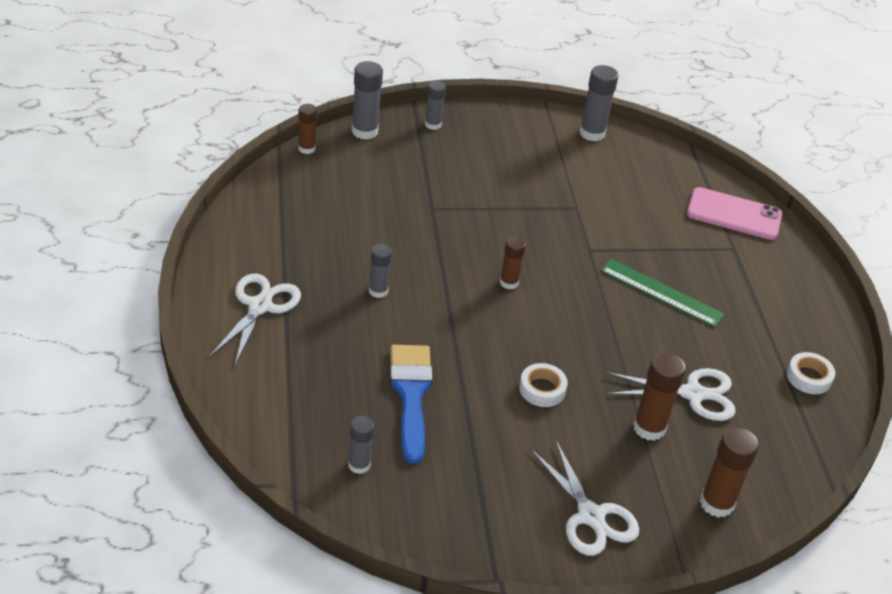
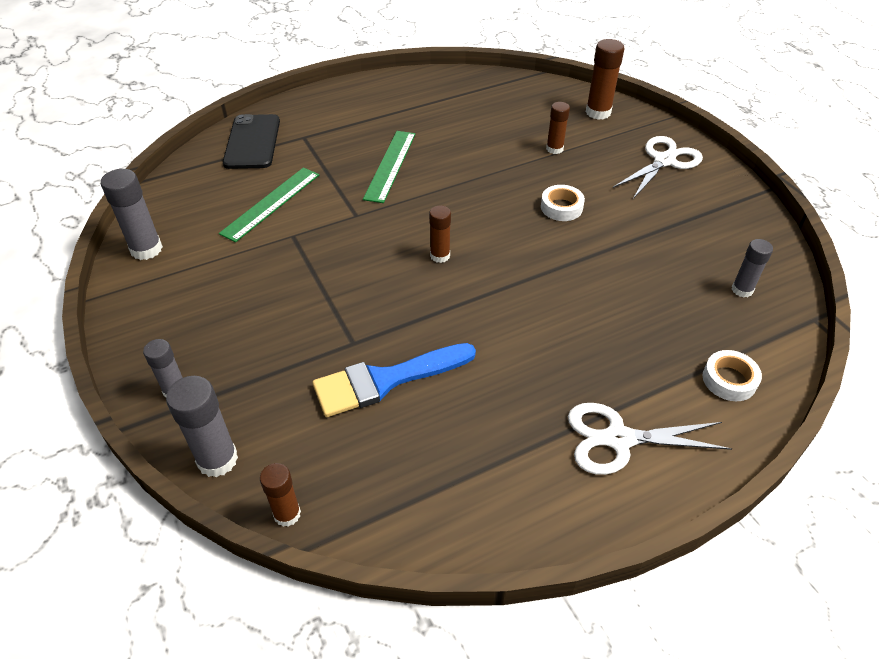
camera: 105 degrees left, 5 degrees up
(378, 291) = (519, 346): grey glue stick -> none
(411, 395) = (636, 281): blue brush -> blue brush (385, 380)
(627, 205) = (271, 203): none -> green ruler
(649, 428) = (554, 149): brown glue stick -> brown glue stick, size x0.64
(693, 394) = (501, 134): white scissors -> none
(734, 214) = (252, 142): pink phone -> black phone
(808, 377) = (440, 89): white tape -> white tape (729, 380)

